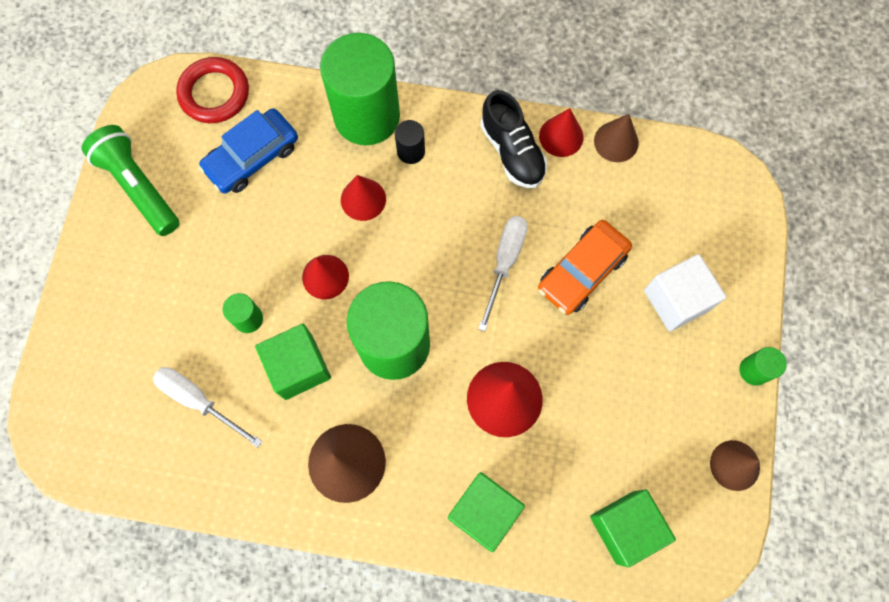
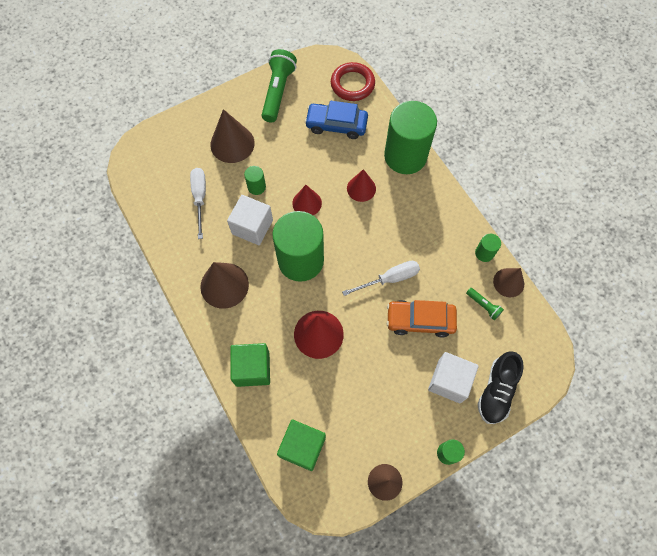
camera: 50 degrees right, 5 degrees down
(159, 300) = (232, 143): none -> brown cone
(298, 367) = (252, 227): green cube -> white cube
(411, 151) = (406, 190): black cylinder -> none
(512, 151) = (452, 236): black shoe -> black shoe (496, 391)
(561, 136) = (484, 253): red cone -> green cylinder
(621, 190) = (483, 306): none -> green flashlight

